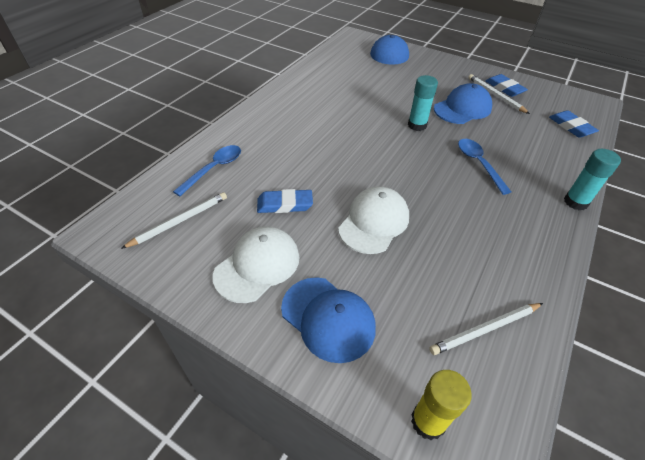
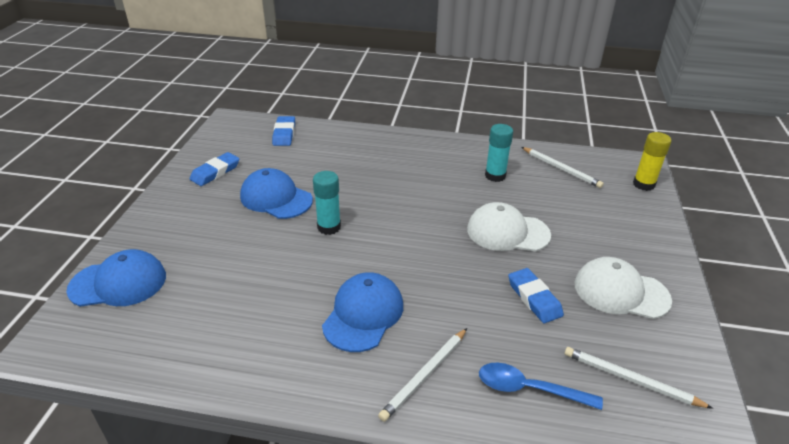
camera: 110 degrees left, 10 degrees down
(328, 318) = (624, 237): blue cap -> blue cap (363, 314)
(478, 164) = (378, 181): blue spoon -> none
(495, 95) = (235, 177): white pencil -> white pencil (425, 375)
(571, 127) = (284, 134): blue eraser -> blue eraser turned 45 degrees counterclockwise
(575, 202) = (400, 135): turquoise glue stick -> turquoise glue stick (495, 176)

